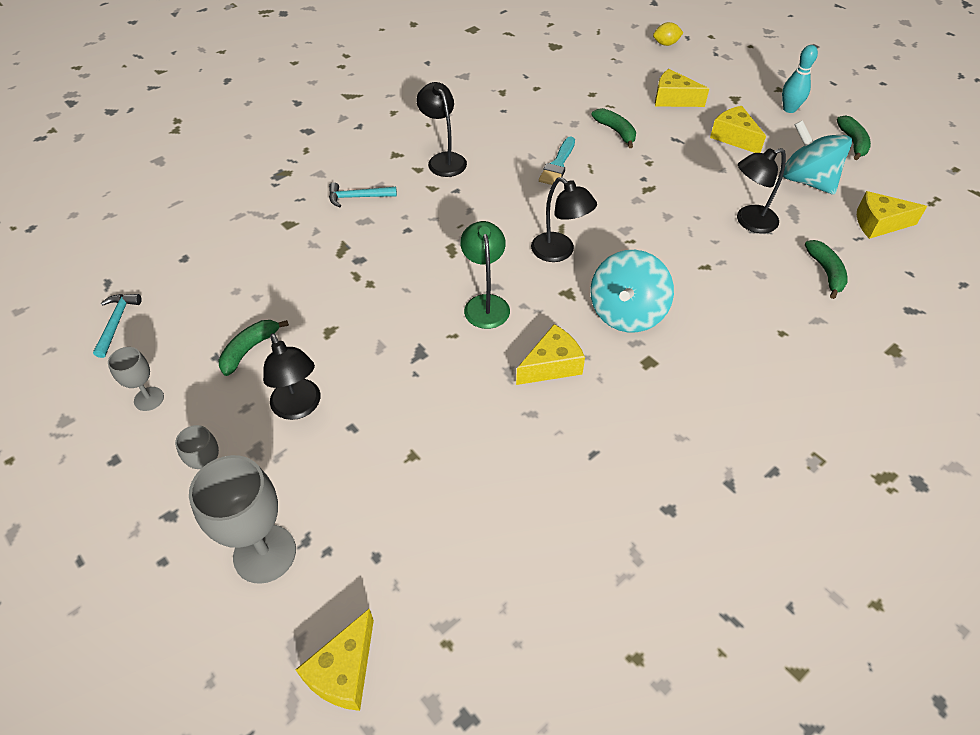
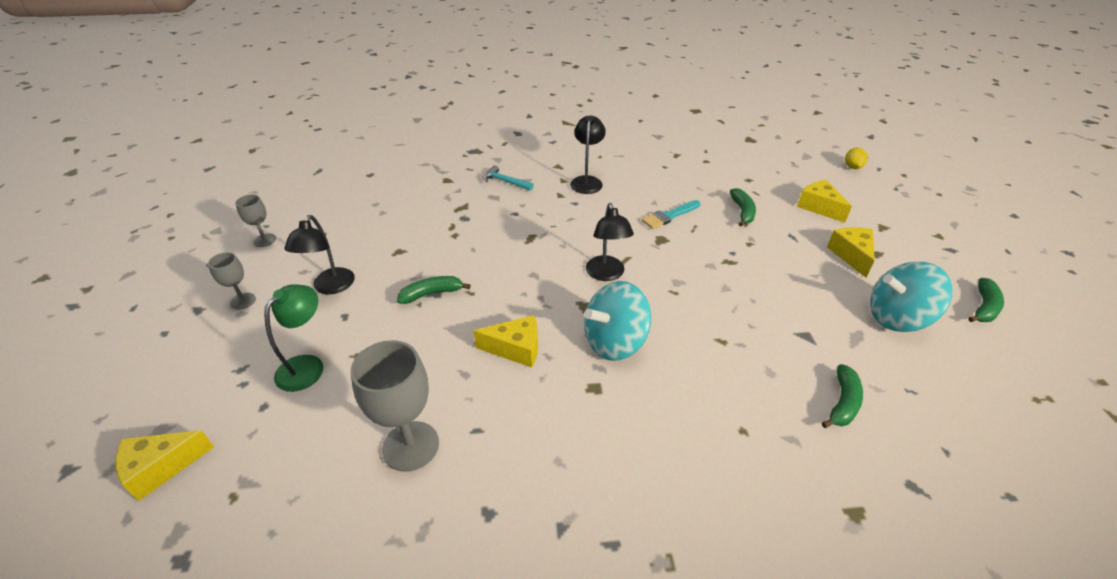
camera: 35 degrees right, 10 degrees down
(116, 323) = (298, 193): turquoise hammer -> none
(249, 349) = (344, 240): green banana -> green banana (432, 293)
(265, 553) = (212, 362): grey goblet -> grey goblet (410, 446)
(485, 304) = (515, 283): green lamp -> green lamp (307, 365)
(666, 44) = (852, 167): yellow lemon -> yellow lemon turned 75 degrees clockwise
(749, 222) = (801, 325): black lamp -> none
(789, 109) = (934, 254): turquoise bowling pin -> none
(806, 181) = (897, 318): turquoise spinning top -> turquoise spinning top turned 90 degrees counterclockwise
(879, 224) = (948, 389): yellow cheese -> none

